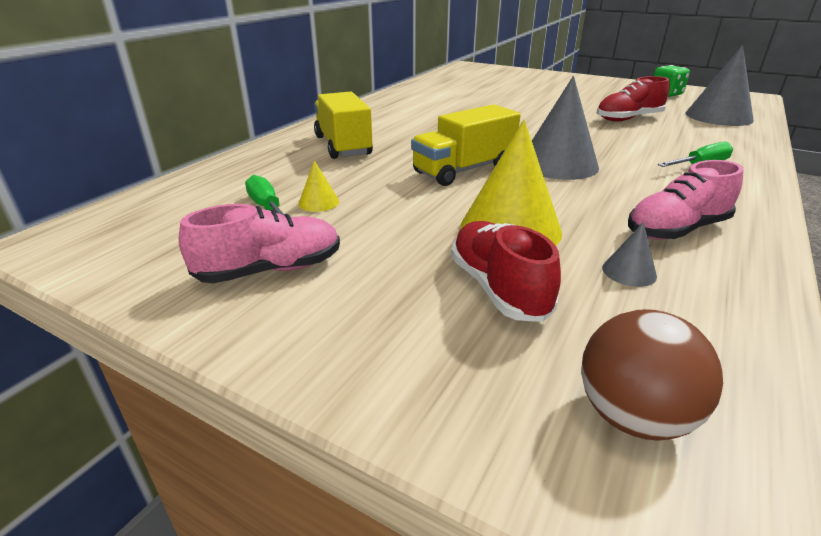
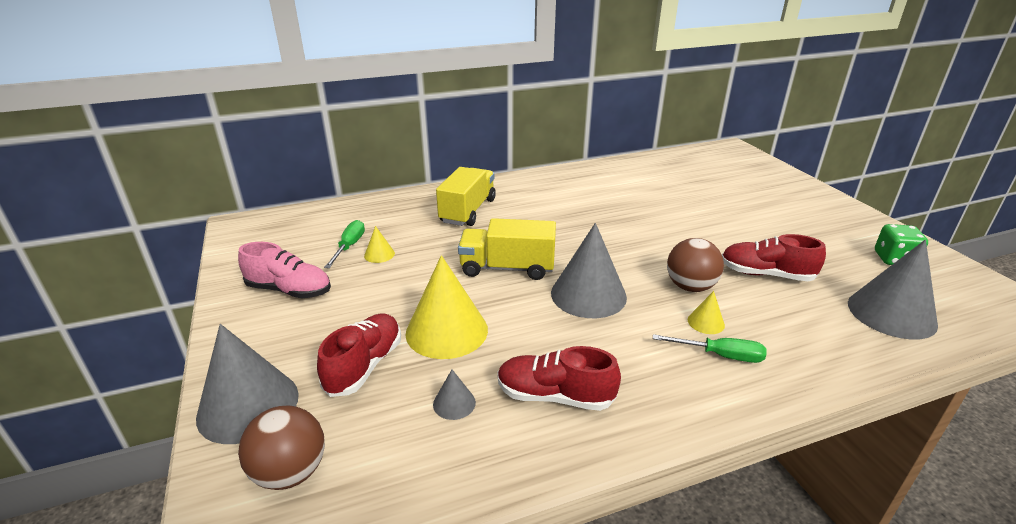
camera: 40 degrees right, 0 degrees up
(453, 394) = (248, 405): none -> grey cone
(606, 138) = (690, 287): none -> brown ball
(655, 152) = (706, 322): none -> yellow cone
(676, 230) = (555, 396): pink shoe -> red shoe

